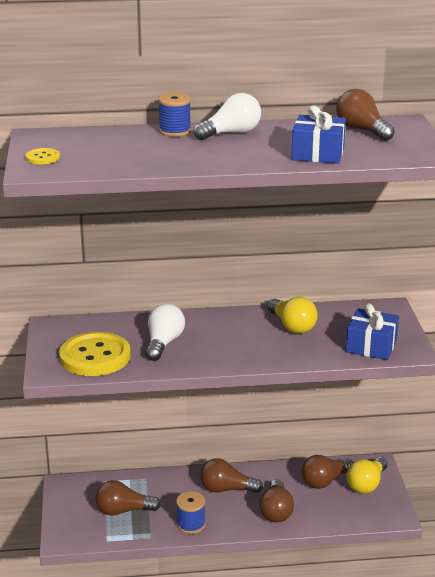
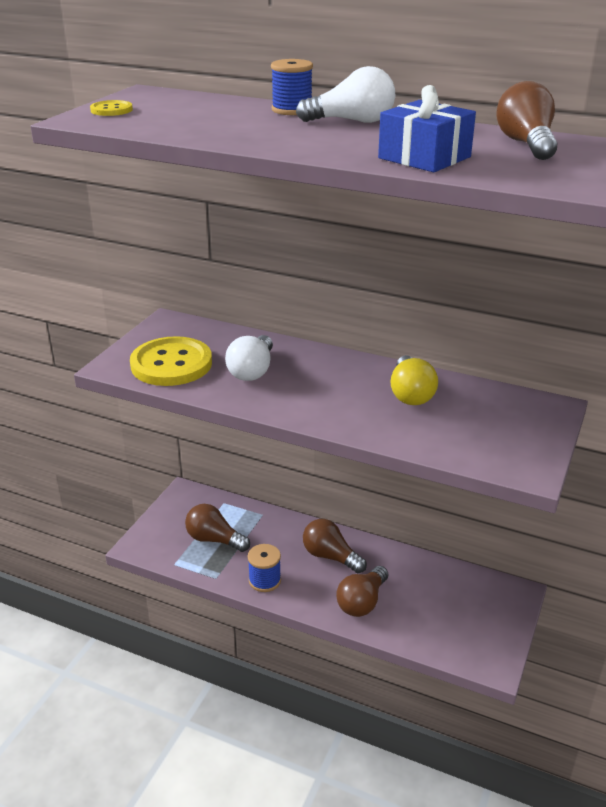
camera: 30 degrees right, 5 degrees up
(163, 343) = (252, 371): white light bulb -> white light bulb turned 150 degrees clockwise
(324, 481) = (442, 589): brown light bulb -> none
(366, 484) = (487, 612): yellow light bulb -> none
(371, 346) = (484, 446): blue gift -> none

